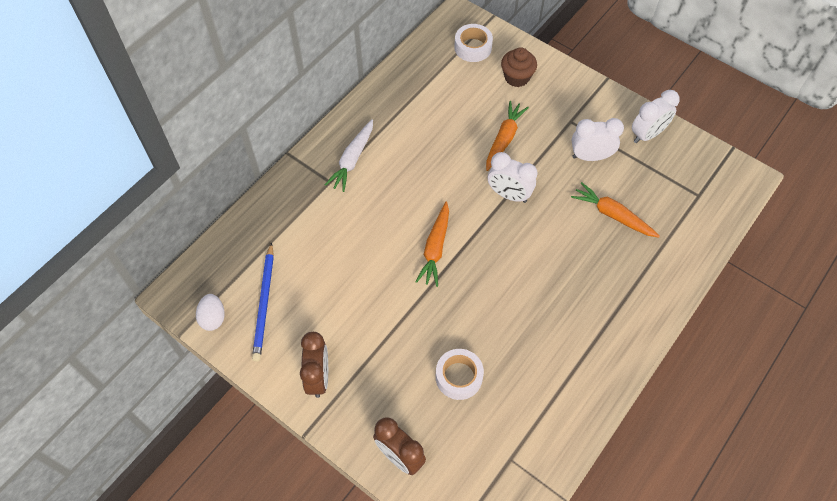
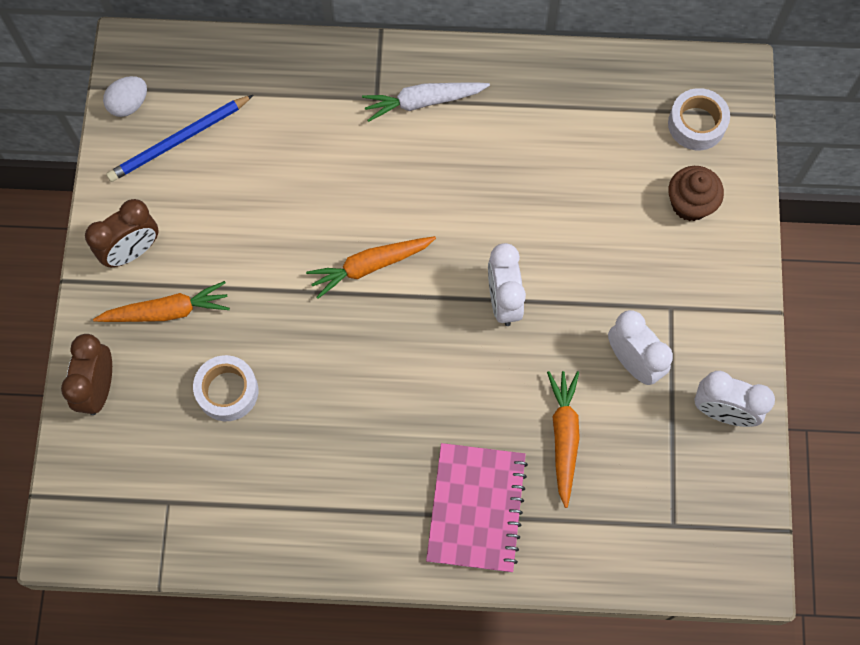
camera: 55 degrees right, 10 degrees up
(504, 139) = (581, 246): orange carrot -> orange carrot (167, 311)
(628, 284) = (476, 508): none -> pink notebook

